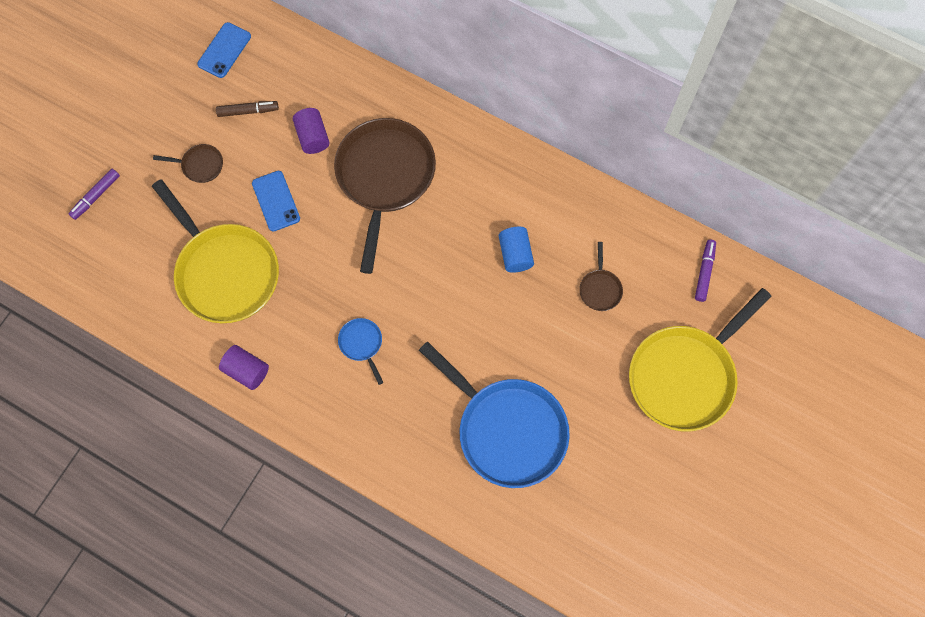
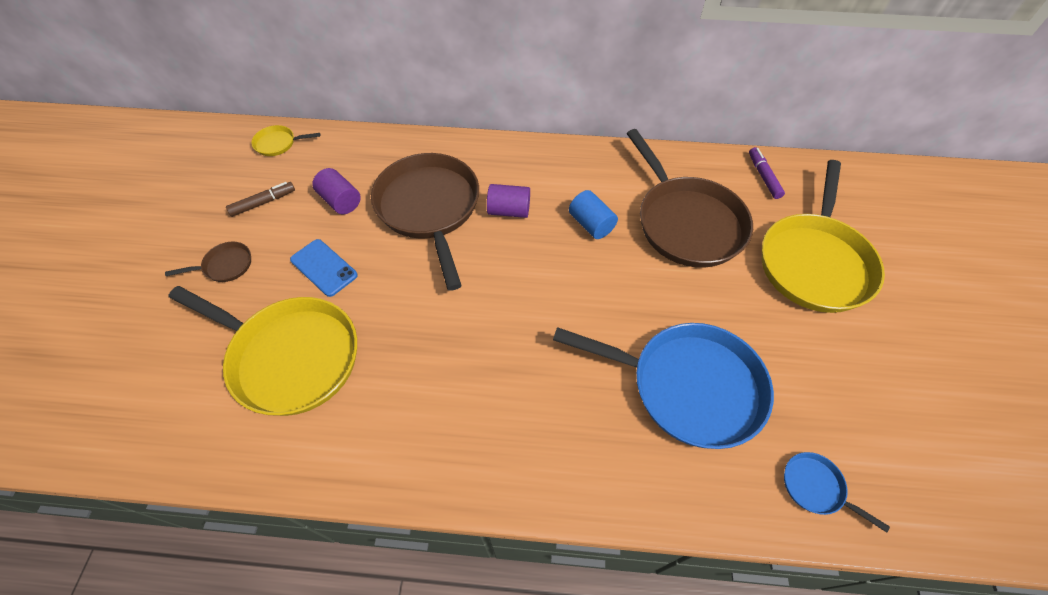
camera: 25 degrees left, 15 degrees down
(96, 196) = (103, 339): purple marker -> none
(224, 50) = (221, 164): blue phone -> none
(246, 371) = (357, 455): purple cylinder -> purple cylinder (509, 211)
(280, 46) = (278, 143): none -> yellow pan
(362, 344) = (482, 367): blue pan -> blue pan (816, 487)
(600, 289) = (686, 222): brown pan -> brown pan, size x2.40

